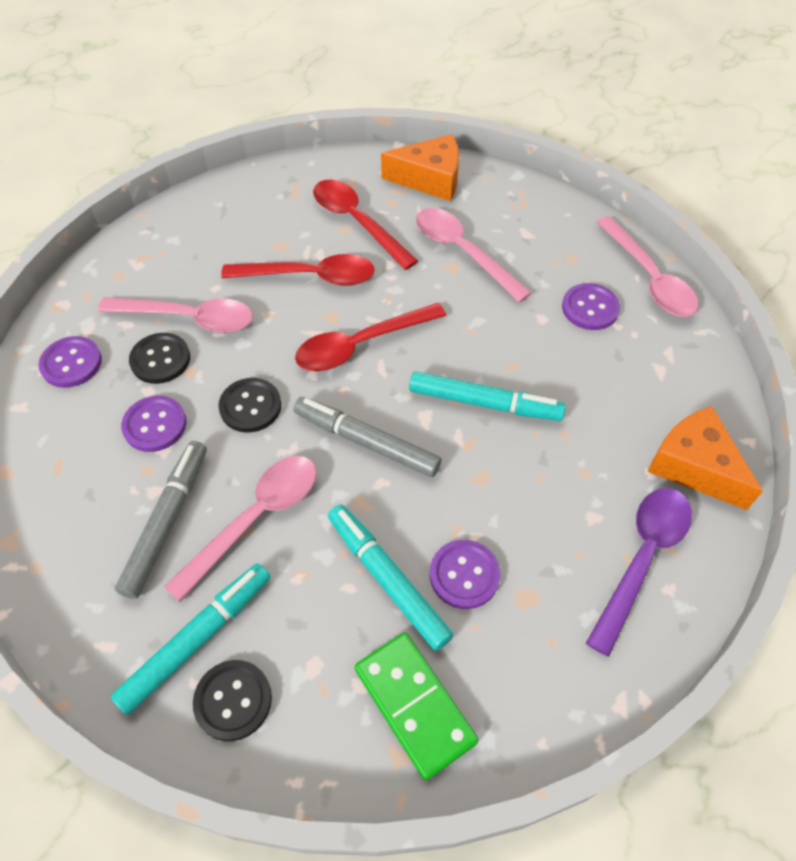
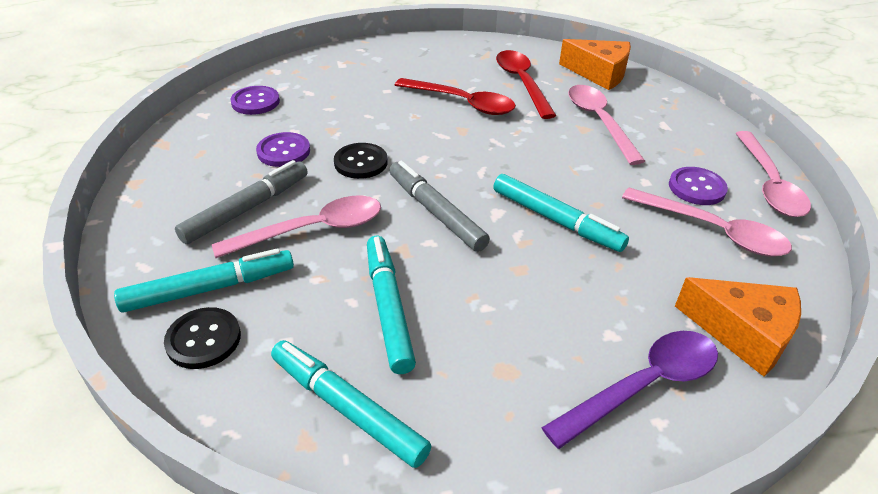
camera: 25 degrees right, 15 degrees down
(160, 359) = (317, 117): black button -> none
(189, 318) = (355, 101): pink spoon -> pink spoon (713, 231)
(360, 345) = (473, 152): red spoon -> none
(415, 705) = (347, 408): green domino -> turquoise marker
(464, 575) = (458, 331): purple button -> none
(694, 466) = (742, 333): orange cheese -> orange cheese turned 135 degrees clockwise

